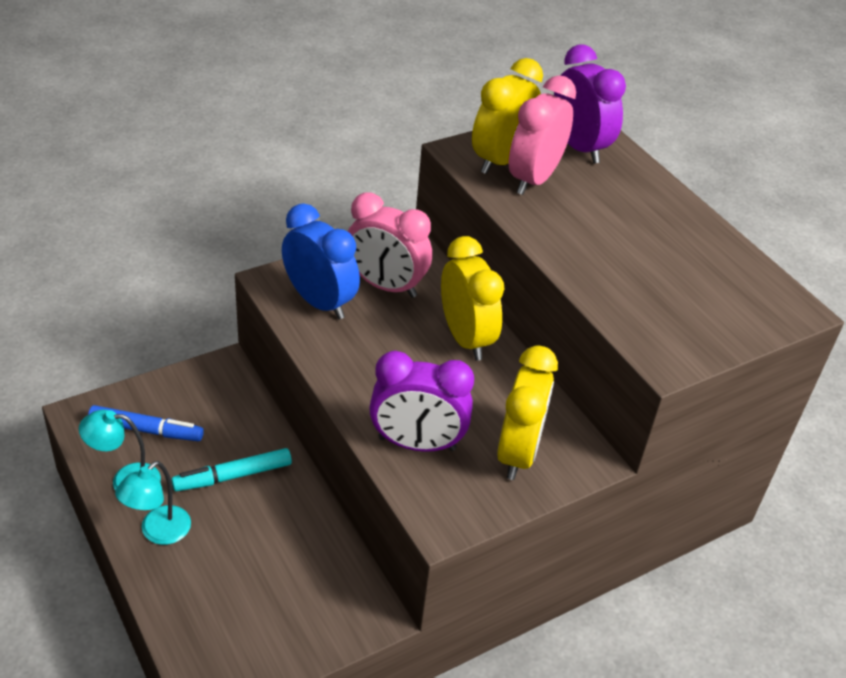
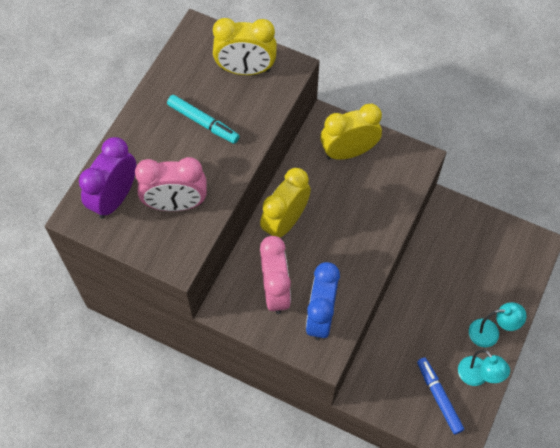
camera: 120 degrees left, 20 degrees up
(233, 476) = (428, 326): turquoise marker -> turquoise marker (203, 122)
(417, 444) = (382, 198): purple clock -> none
(500, 160) = (169, 234): yellow clock -> yellow clock (245, 70)

